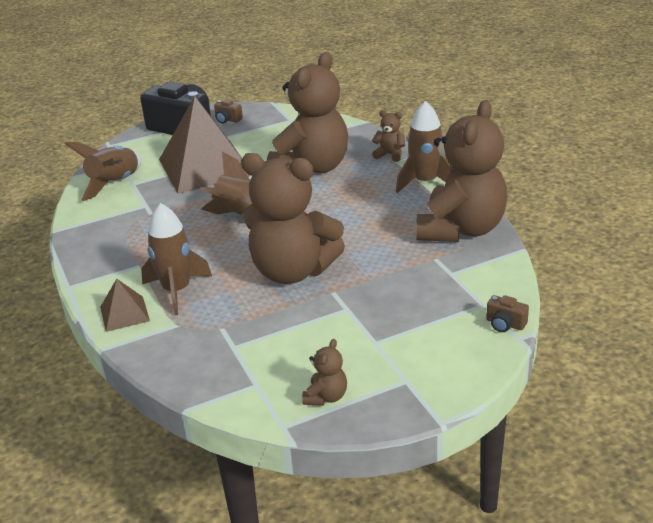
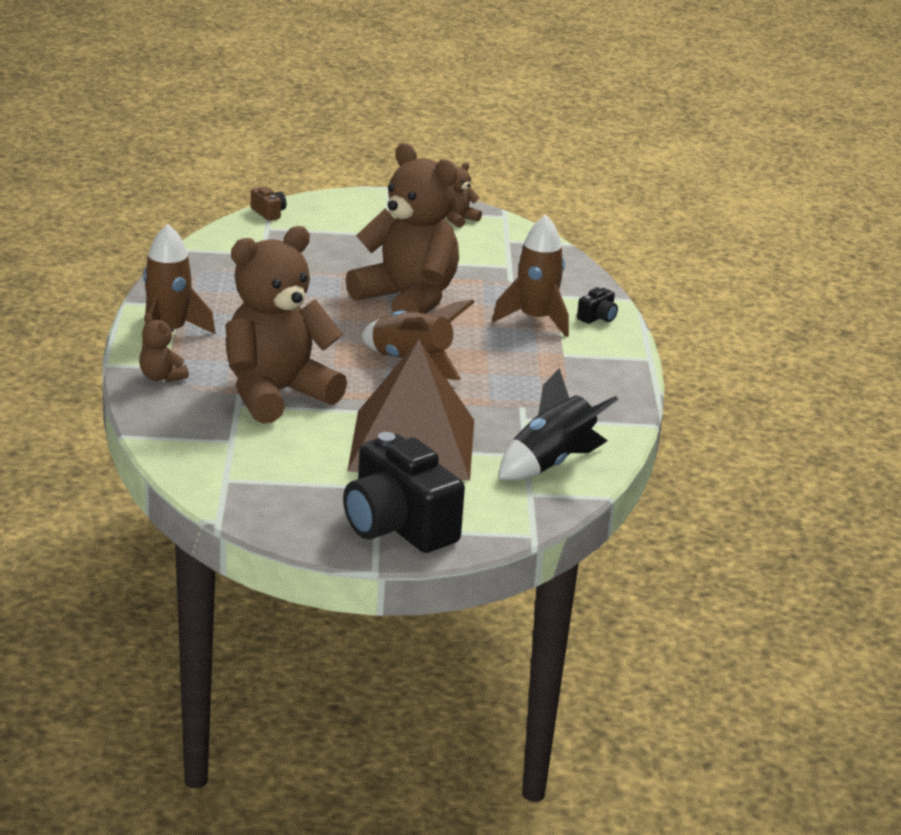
camera: 160 degrees left, 5 degrees down
(115, 184) = (551, 463): brown rocket -> black rocket
(124, 313) = (597, 317): brown pyramid -> black camera
(227, 120) = (318, 515): brown camera -> none
(461, 229) = (201, 280): brown teddy bear -> none

